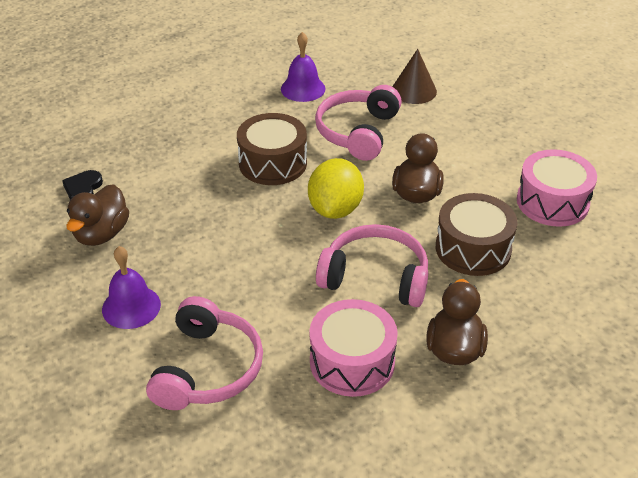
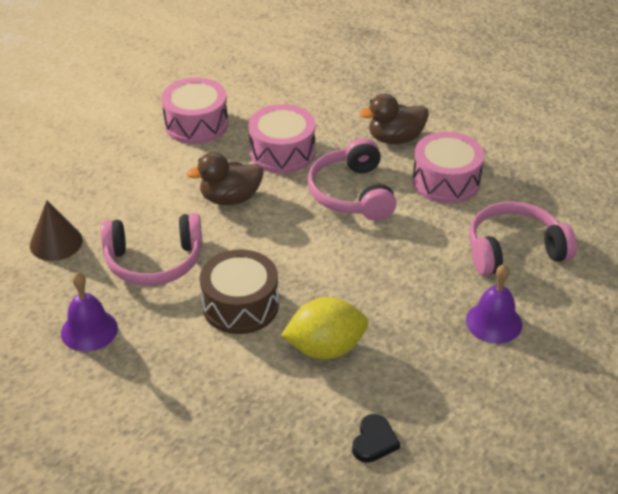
camera: 115 degrees left, 0 degrees up
(83, 189) = (374, 441): black heart -> black heart turned 60 degrees counterclockwise
(101, 234) = (427, 388): brown duck -> none
(335, 209) = (283, 240): yellow lemon -> yellow lemon (325, 348)
(473, 248) = (282, 152): brown drum -> pink drum

